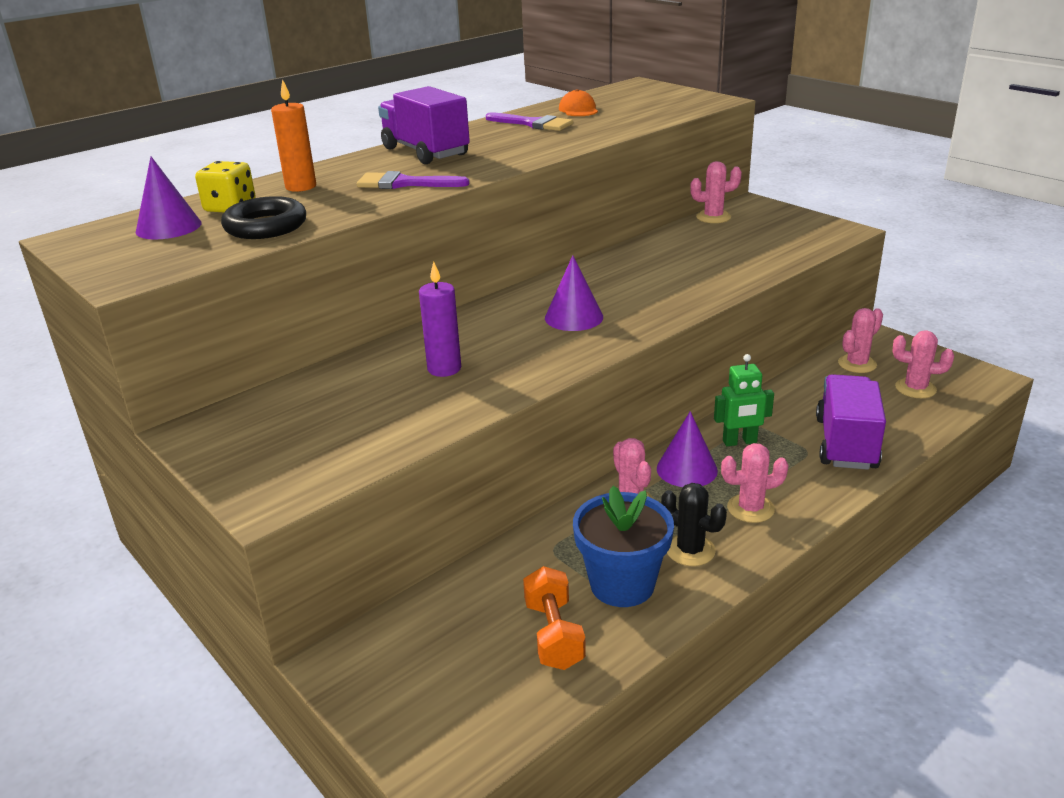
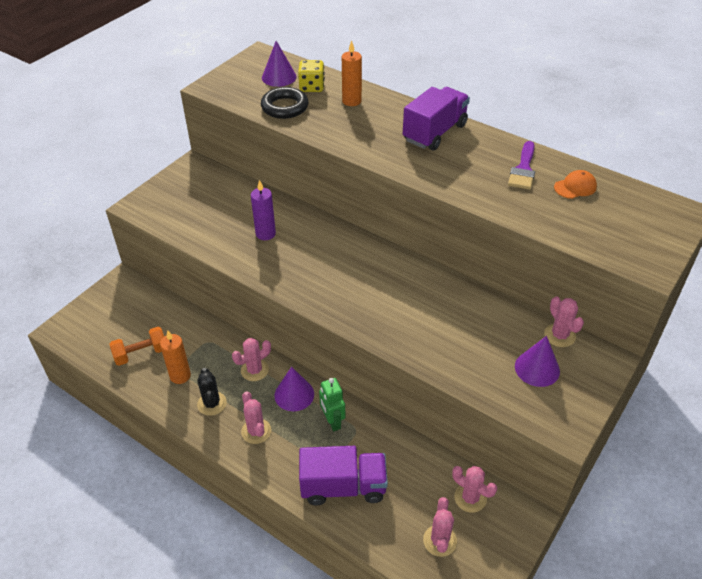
camera: 75 degrees right, 15 degrees up
(405, 183) = (367, 138): purple brush -> none
(574, 317) = (343, 277): purple cone -> purple cone (537, 368)
(622, 584) = (180, 376): blue flower pot -> orange candle
(690, 550) = (212, 403): black cactus -> black cactus turned 45 degrees counterclockwise

